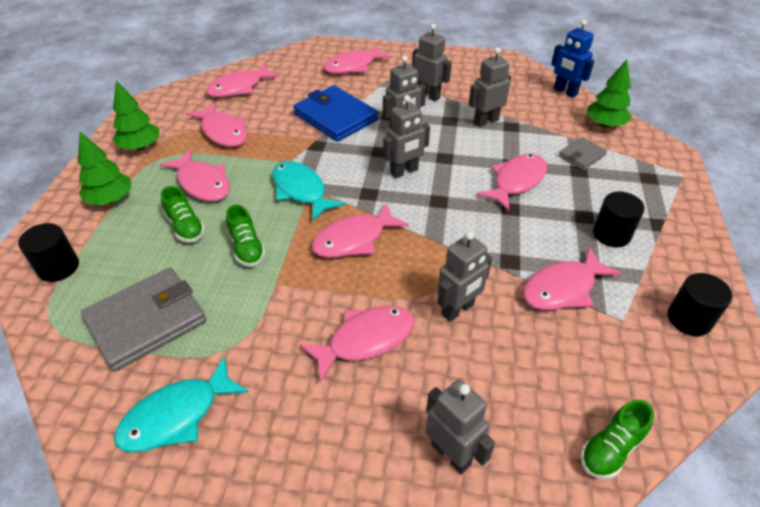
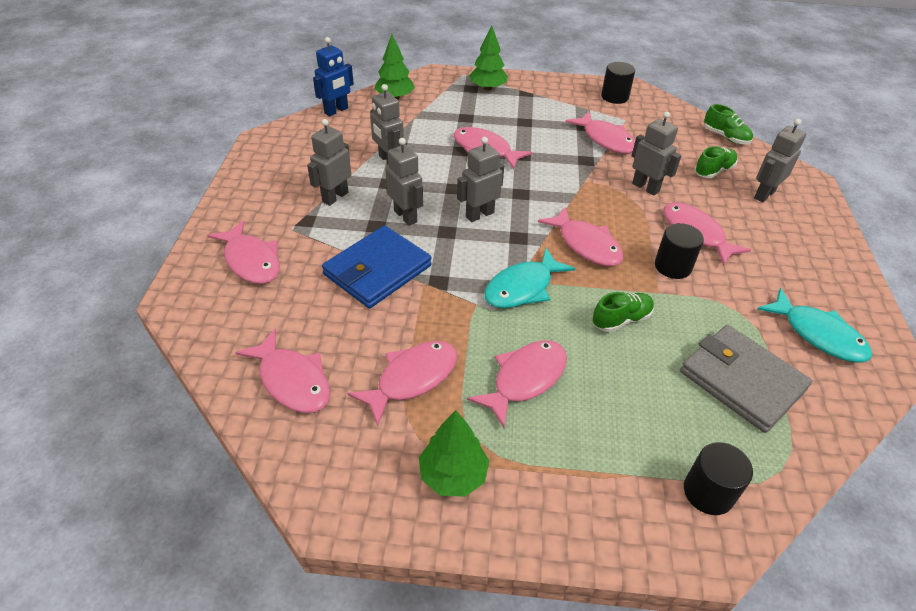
camera: 95 degrees left, 0 degrees up
(111, 199) = (575, 476): green tree -> green tree (487, 88)
(185, 227) = (605, 379): green shoe -> green shoe (713, 171)
(404, 172) = (479, 214): grey robot -> grey robot turned 90 degrees counterclockwise
(582, 155) = (443, 114): grey wallet -> none
(611, 234) = (542, 113): black cylinder -> black cylinder (673, 266)

